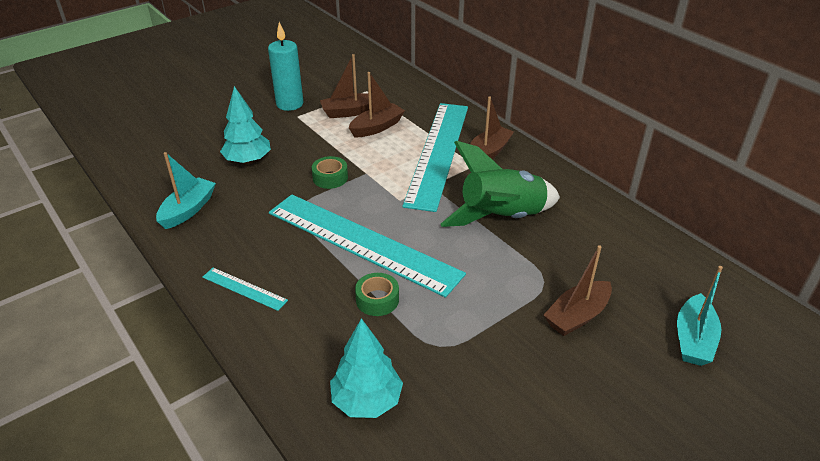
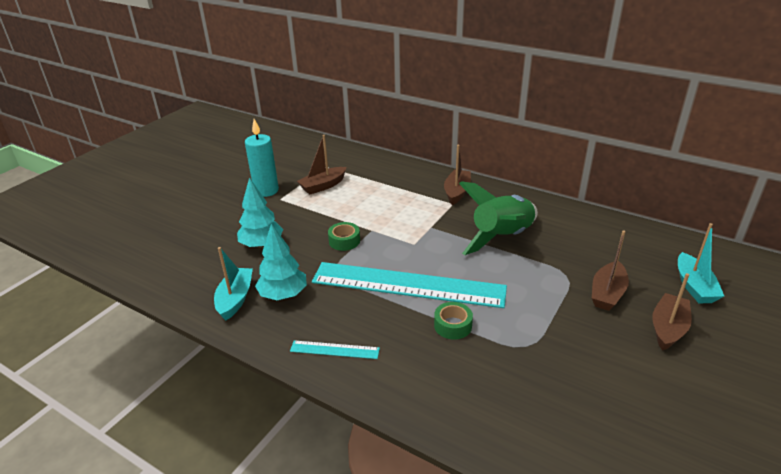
camera: 20 degrees left, 5 degrees down
(367, 401) = (502, 407): turquoise tree -> turquoise tree (283, 295)
(377, 127) = (355, 193): brown boat -> brown boat (668, 328)
(438, 153) = (418, 201): turquoise ruler -> none

